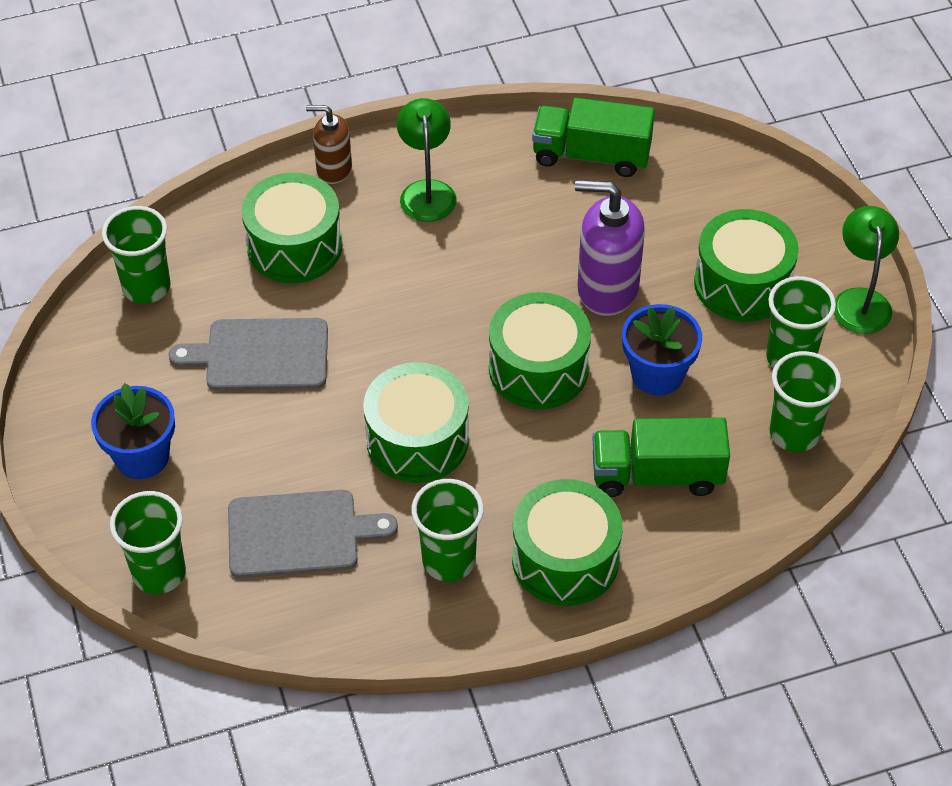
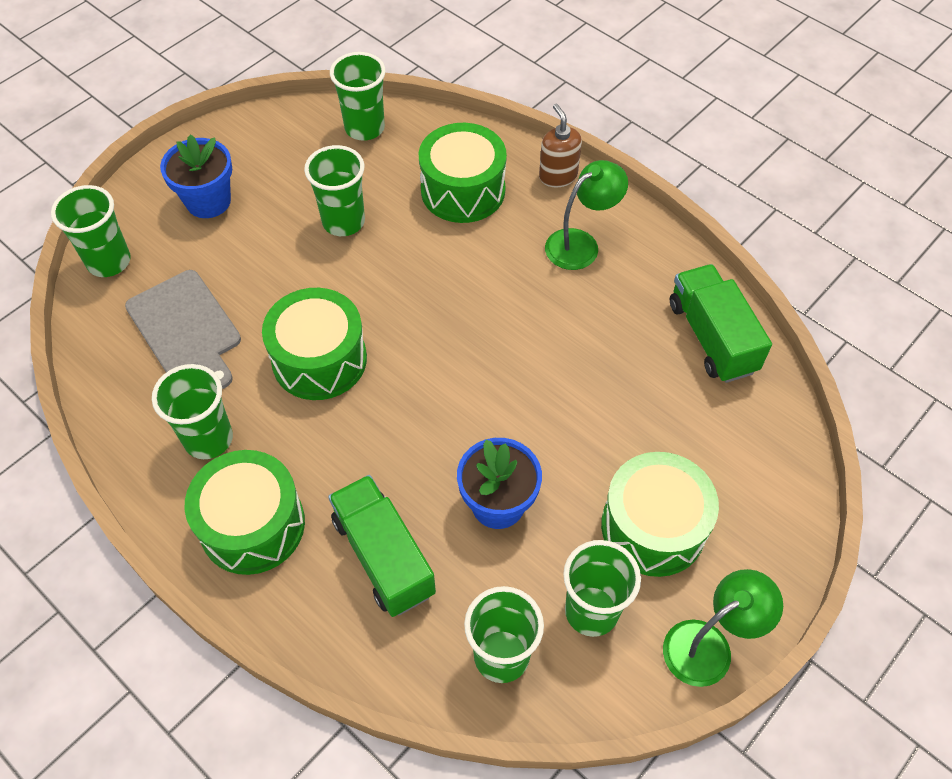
camera: 60 degrees right, 5 degrees up
(261, 355) = (343, 222): grey cutting board -> green cup
(538, 368) = (446, 409): green drum -> none
(607, 289) = (569, 419): purple soap dispenser -> none

